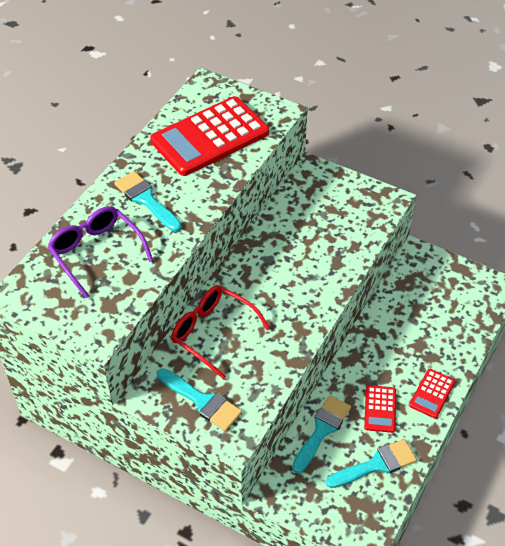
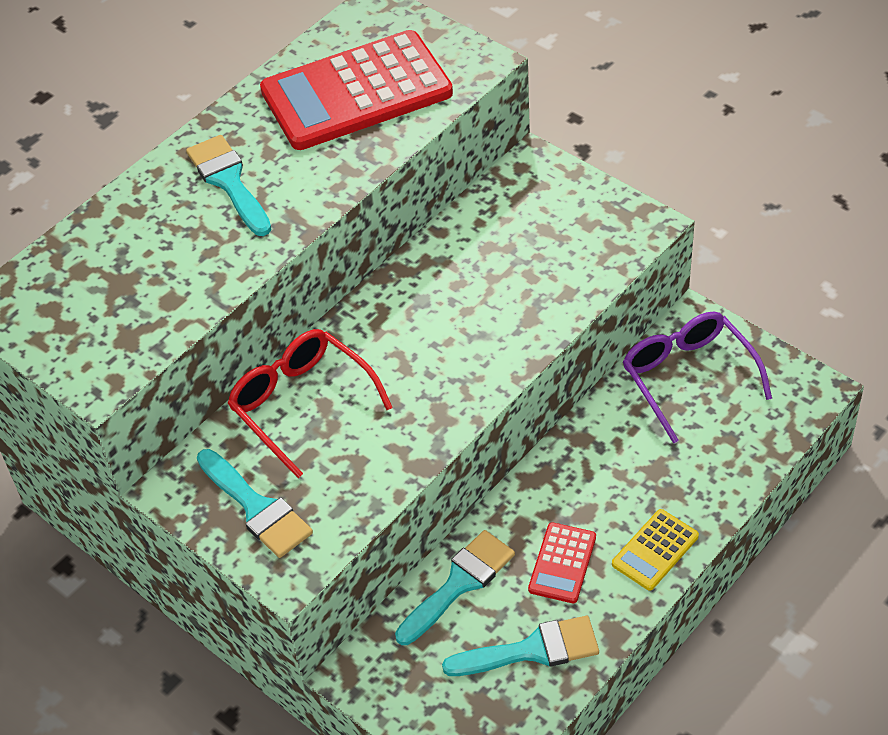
camera: 15 degrees right, 0 degrees up
(96, 252) = (130, 255): purple glasses -> purple glasses (688, 377)
(432, 393) = (655, 550): red calculator -> yellow calculator

